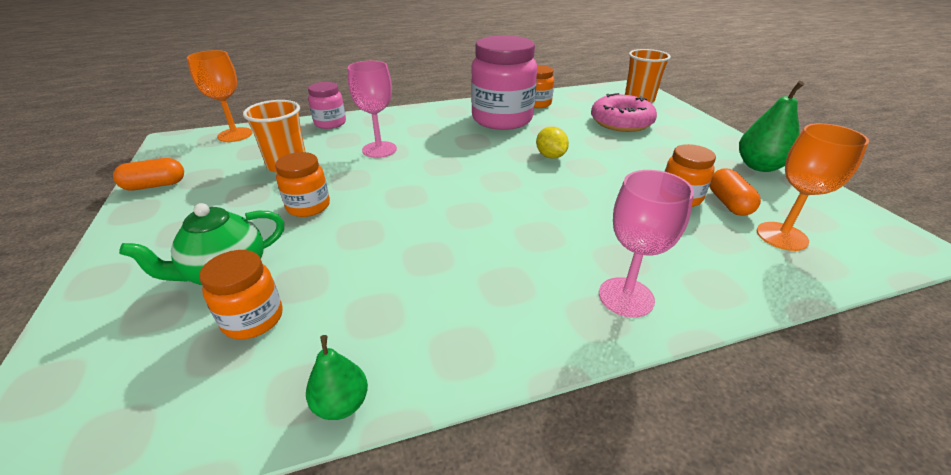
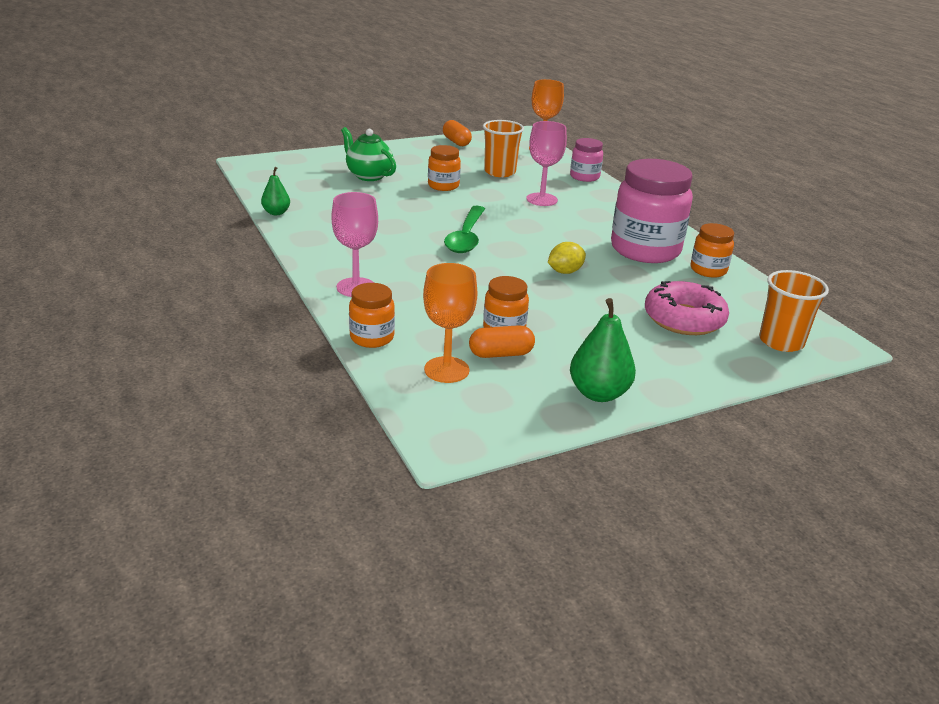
camera: 80 degrees right, 5 degrees down
(253, 319) = (332, 187): orange jar -> orange jar (372, 338)
(471, 202) = (466, 237): none -> green spoon

